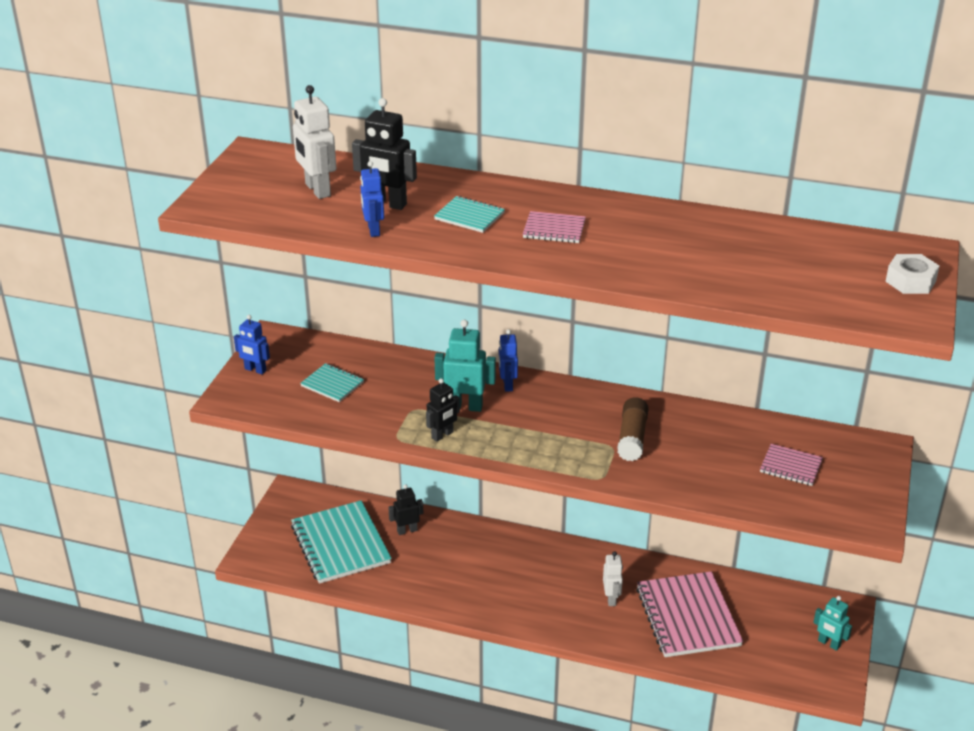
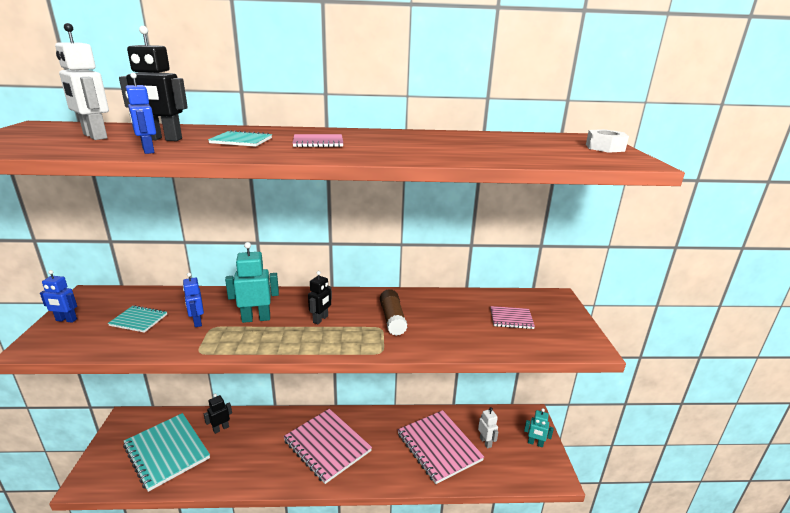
camera: 20 degrees left, 10 degrees down
(442, 435) = (240, 343): black robot -> black robot (320, 319)
(507, 385) = (287, 299): blue robot -> blue robot (197, 322)
(538, 582) = (327, 446): none -> pink notebook
(611, 598) = (382, 446): white robot -> white robot (485, 442)

